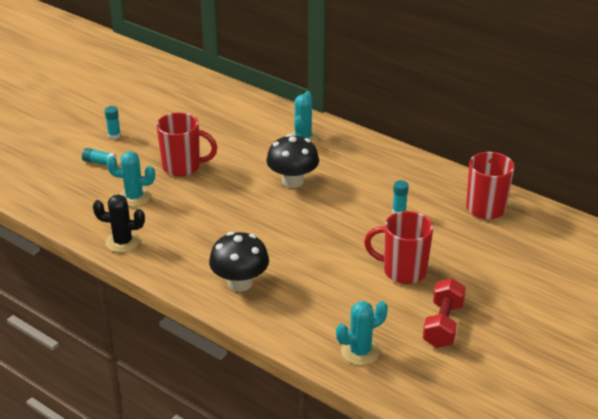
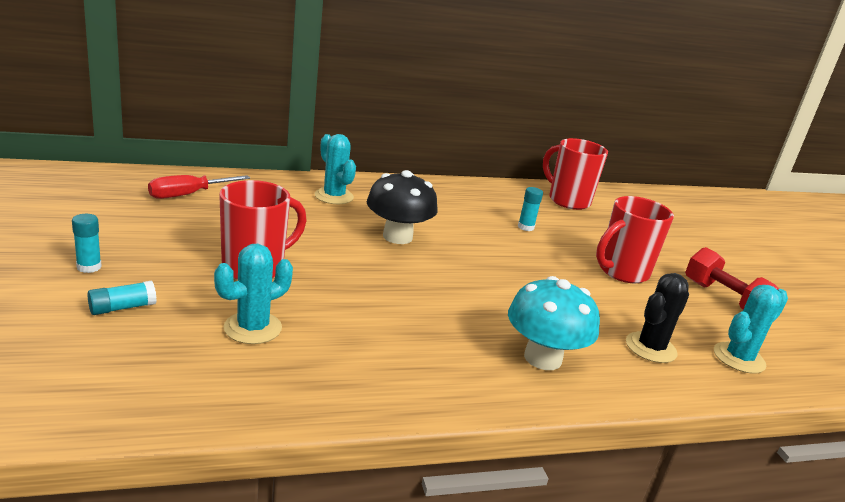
camera: 55 degrees left, 10 degrees down
(122, 242) = (337, 390): black cactus -> black cactus (650, 348)
(219, 107) = (188, 194): none -> red screwdriver
(240, 283) = (542, 358): black mushroom -> turquoise mushroom
(360, 351) = (739, 358): turquoise cactus -> turquoise cactus turned 45 degrees clockwise

